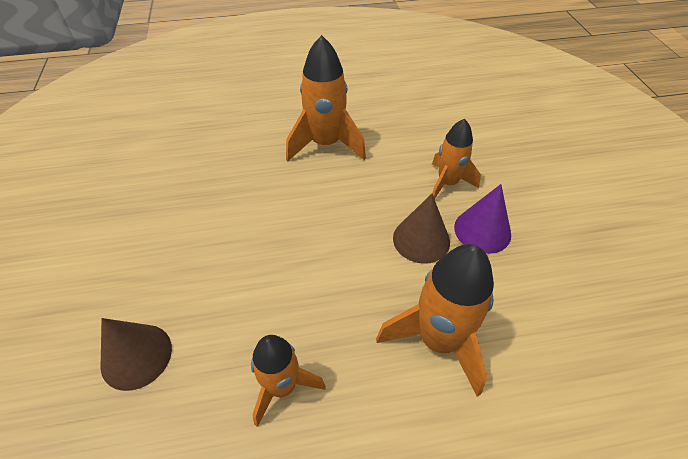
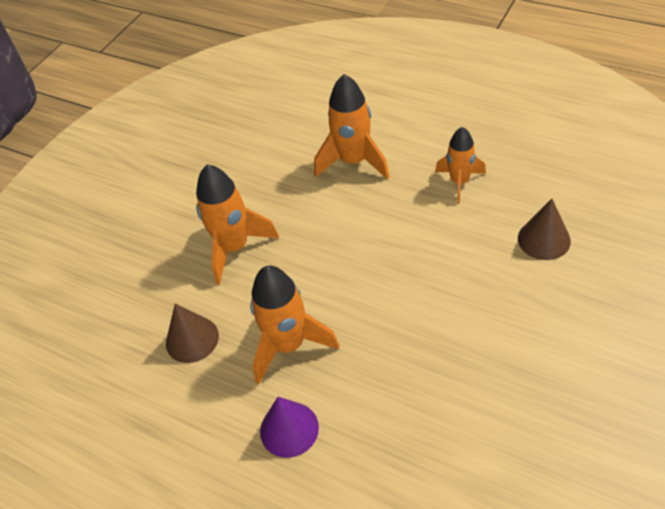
camera: 135 degrees left, 0 degrees up
(421, 239) = (301, 218): brown cone -> brown cone (192, 339)
(447, 183) = (234, 247): orange rocket -> orange rocket, size x1.54
(482, 230) = (255, 202): purple cone -> purple cone (289, 429)

